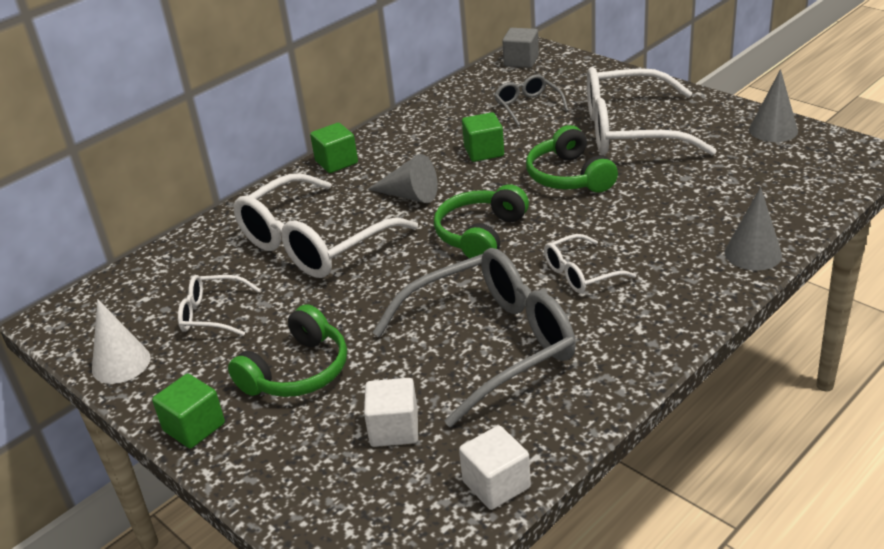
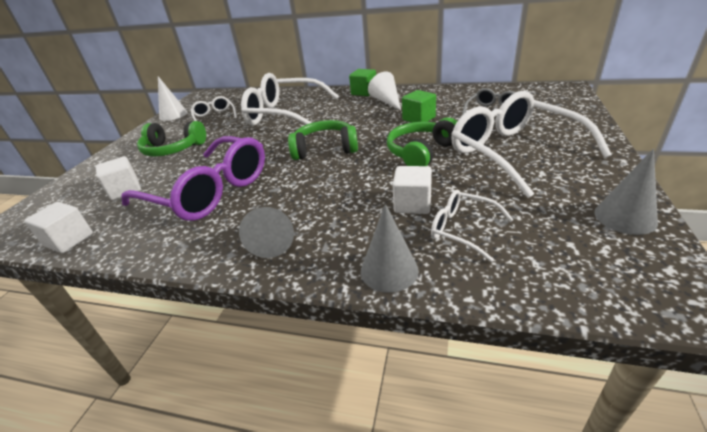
camera: 60 degrees right, 0 degrees up
(194, 427) = (128, 144): green cube -> none
(397, 155) = (387, 101): none -> white cone
(409, 195) = (349, 118): grey cone -> grey cone (272, 239)
(492, 344) = (210, 191): grey glasses -> purple glasses
(521, 61) = (545, 91): grey cube -> none
(580, 273) = (303, 195): white glasses -> white glasses (462, 229)
(665, 212) = (412, 204): none -> white cube

